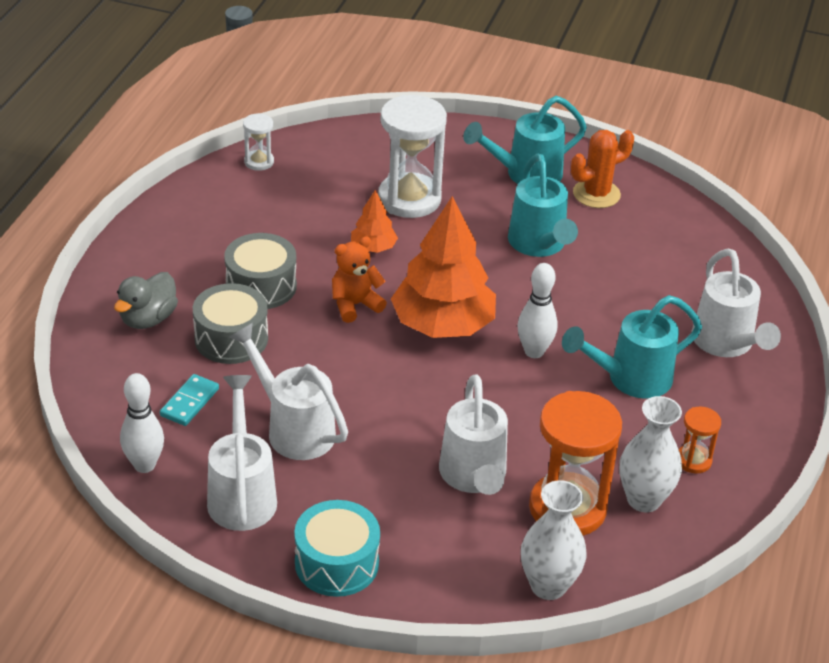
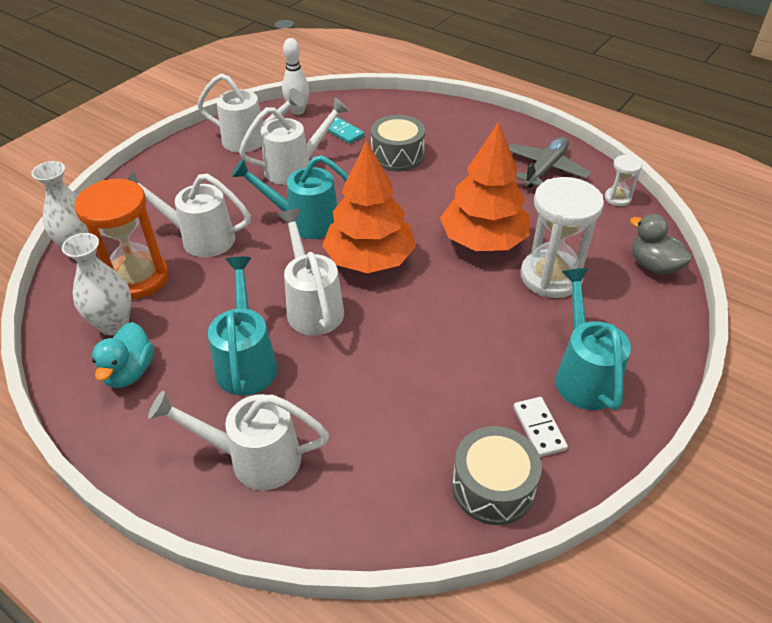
camera: 110 degrees right, 5 degrees up
(148, 319) = (431, 126): grey duck -> grey duck (653, 265)
(220, 214) = (545, 169): none -> grey plane
(261, 286) = (451, 176): grey drum -> grey drum (493, 486)
(336, 563) = (172, 166): turquoise drum -> none
(355, 305) = (412, 217): orange teddy bear -> none
(373, 247) = (483, 240): orange tree -> orange tree, size x2.11
(534, 351) = (312, 306): white bowling pin -> white watering can
(539, 245) = (459, 351): turquoise watering can -> turquoise watering can (304, 221)
(596, 194) = (539, 428): orange cactus -> white domino
(693, 460) = (129, 372): orange hourglass -> turquoise duck

